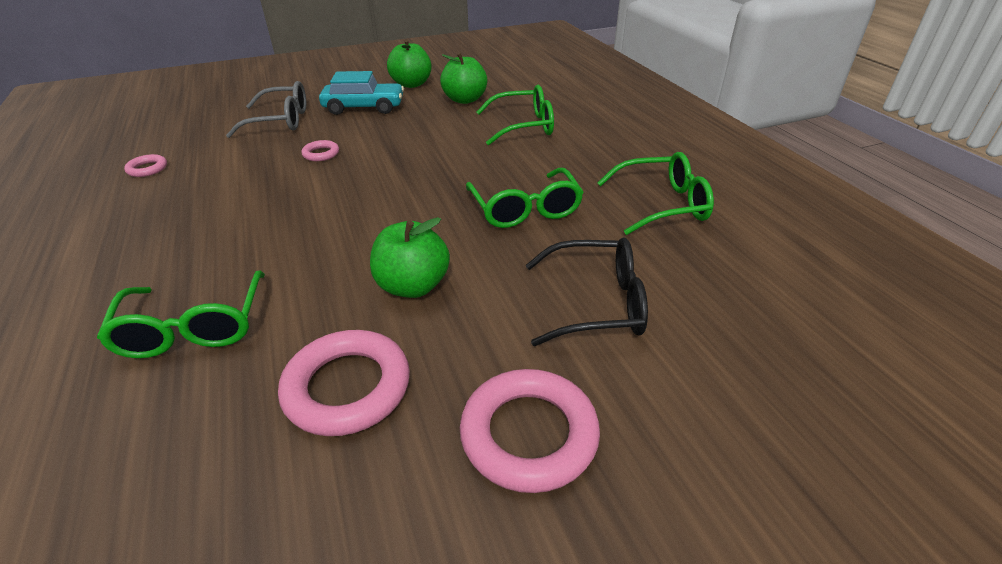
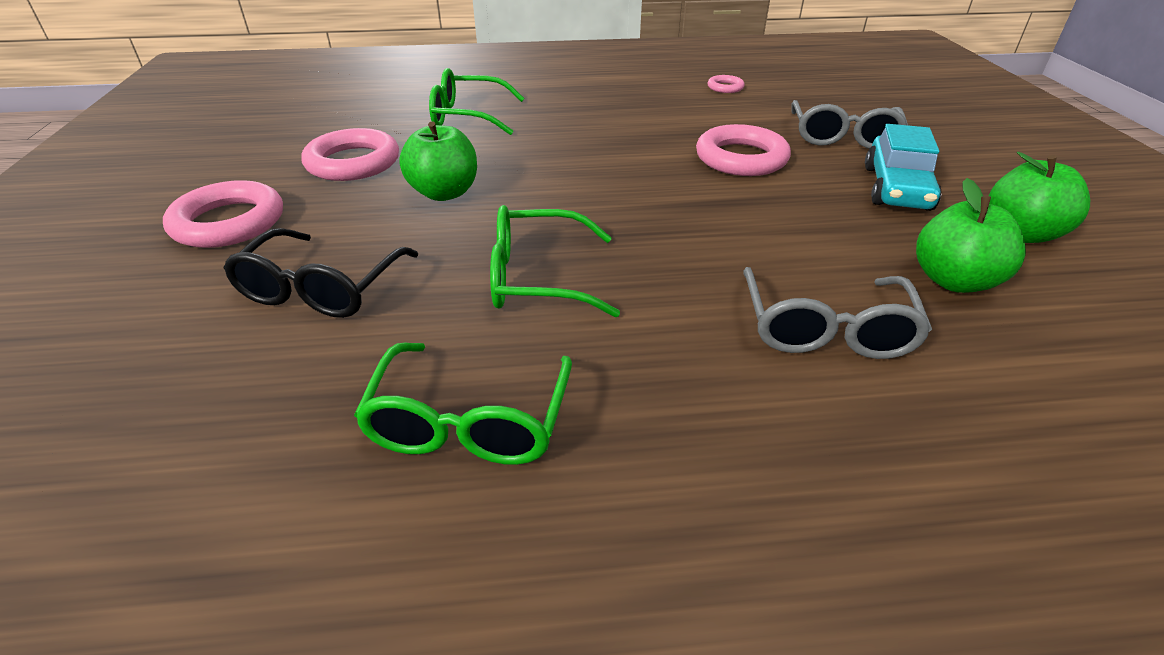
camera: 105 degrees right, 0 degrees up
(321, 154) = (741, 158): pink ring -> pink ring, size x2.03
(524, 126) = (825, 330): green glasses -> grey glasses

